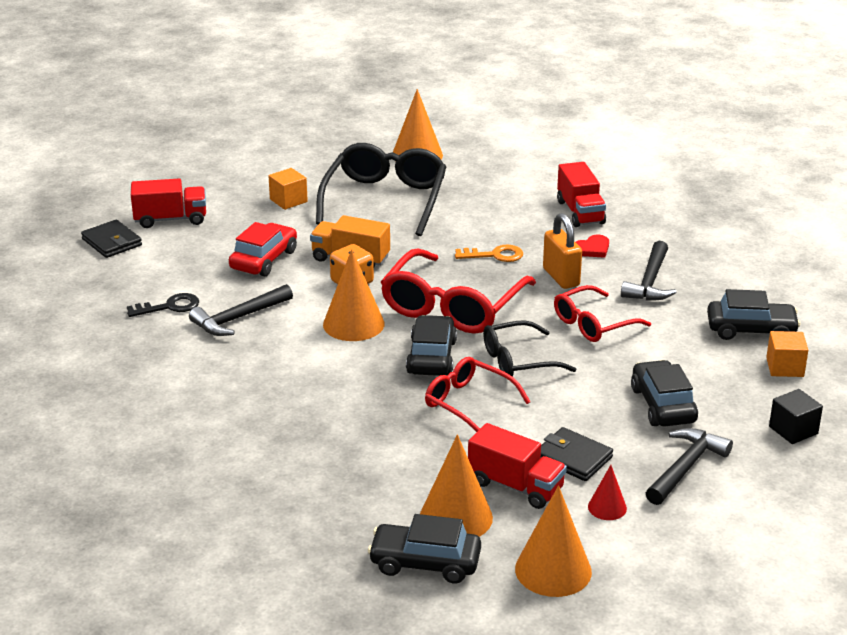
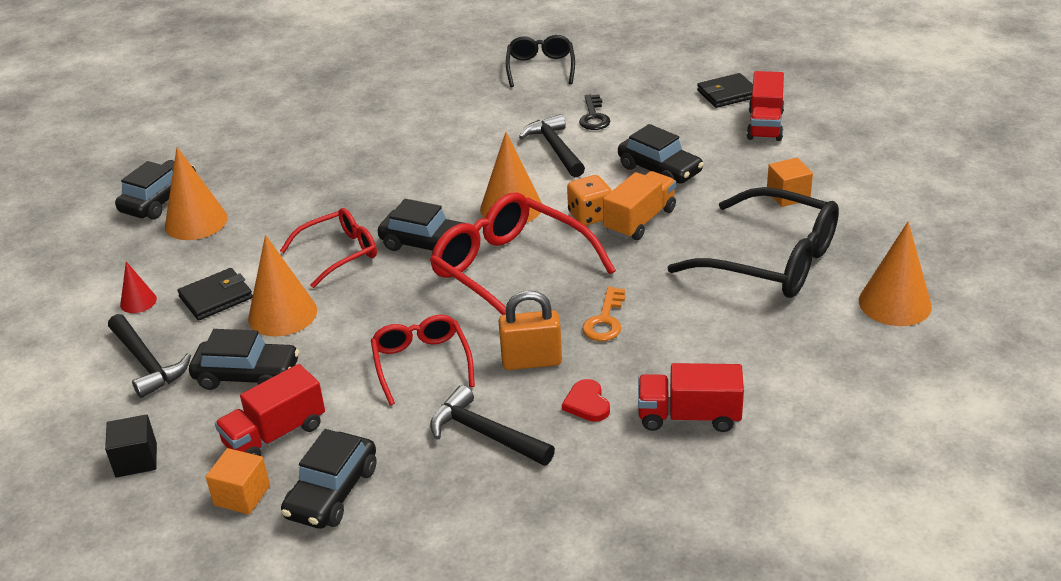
camera: 110 degrees right, 5 degrees up
(264, 260) = (659, 170): red car -> black car
(515, 486) = (207, 258): red truck -> red truck (275, 435)
(519, 361) = (386, 296): black glasses -> black glasses (540, 68)
(553, 570) = (96, 257): orange cone -> orange cone (282, 314)

